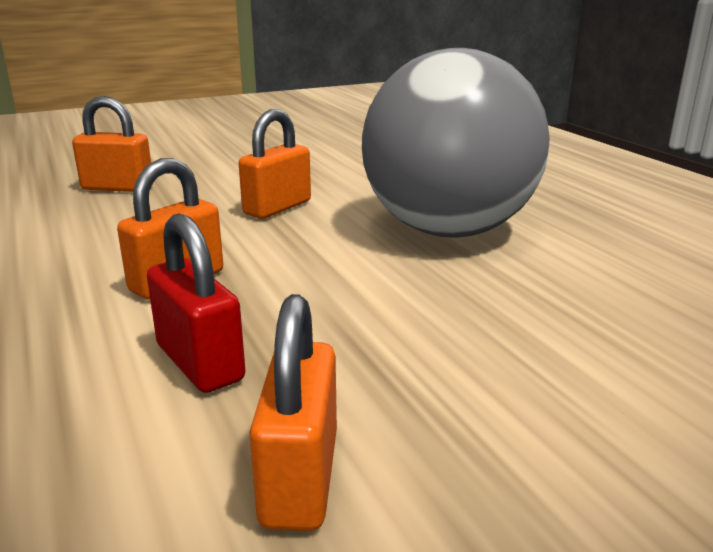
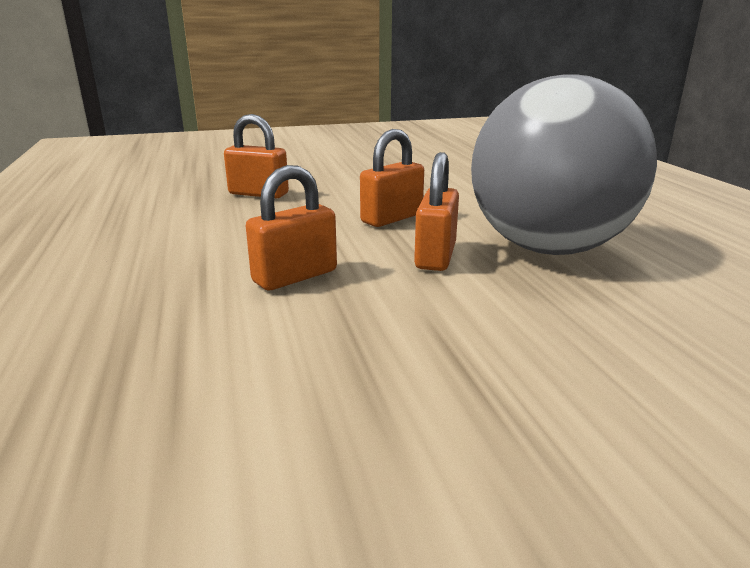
camera: 10 degrees right, 0 degrees up
(200, 362) = (303, 351): red padlock -> none
(300, 478) = (380, 472): orange padlock -> orange padlock (435, 256)

